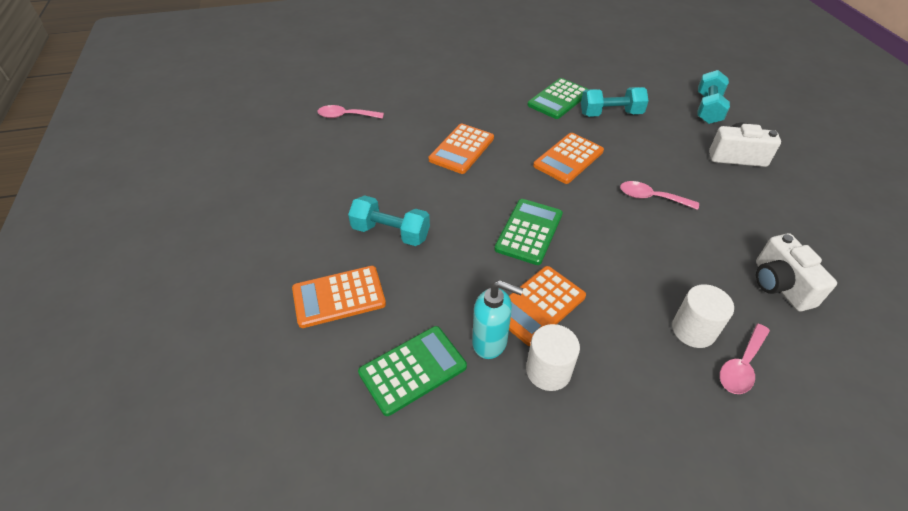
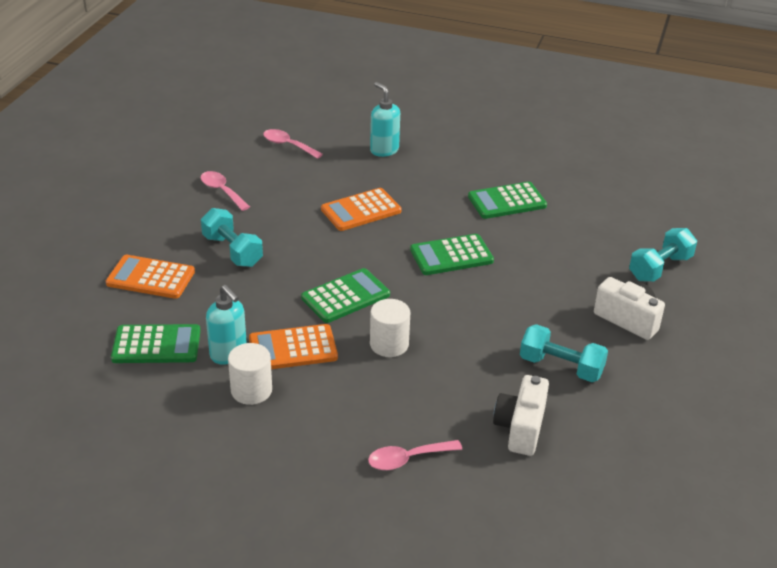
camera: 30 degrees right, 10 degrees down
(428, 92) = (384, 150): none -> turquoise soap dispenser
(568, 159) = (451, 256): orange calculator -> green calculator
(610, 114) = (544, 234): turquoise dumbbell -> turquoise dumbbell (561, 367)
(651, 198) = (490, 317): pink spoon -> pink spoon (222, 191)
(693, 330) = (398, 420): white cylinder -> white cylinder (389, 344)

